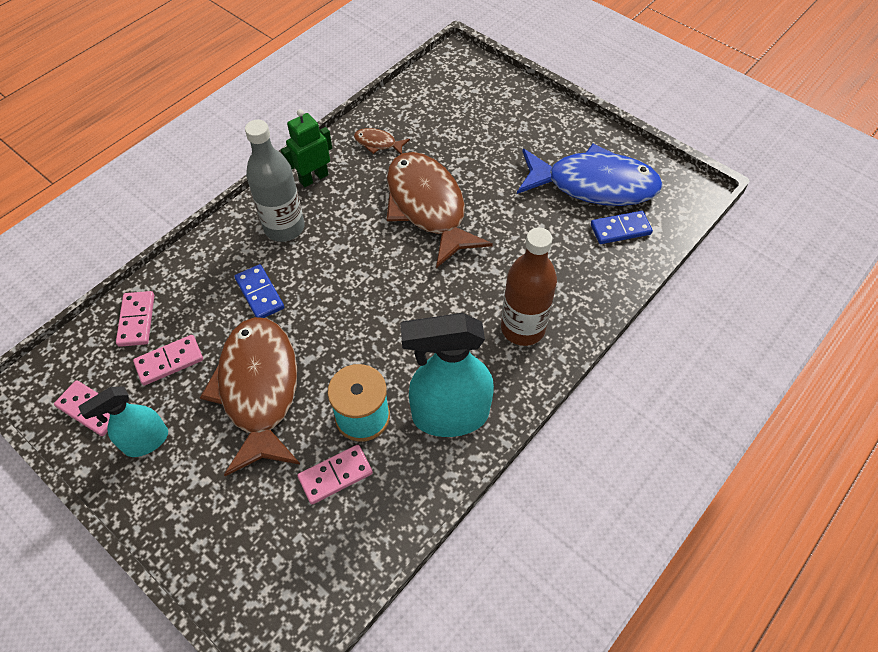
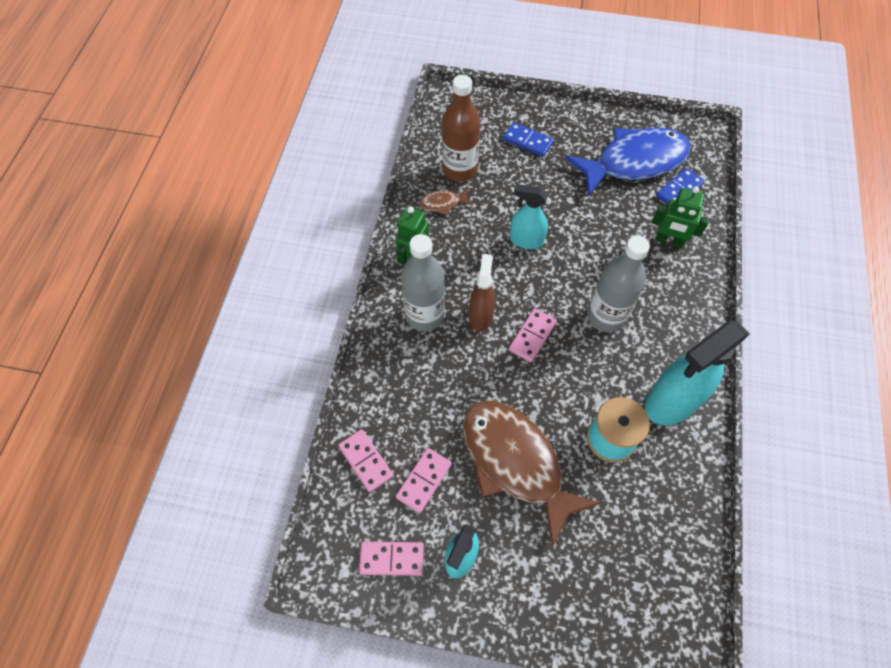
camera: 30 degrees left, 5 degrees up
(260, 293) = (451, 382): blue domino -> blue domino (528, 141)
(332, 251) = (480, 316): none -> brown spray bottle
(335, 475) = (627, 496): pink domino -> pink domino (532, 336)
(428, 207) = (526, 240): brown fish -> turquoise spray bottle
(449, 308) = (606, 316): none -> grey bottle
(523, 328) = (670, 305): brown bottle -> brown bottle (459, 170)
(570, 270) = (669, 241): none -> green robot

